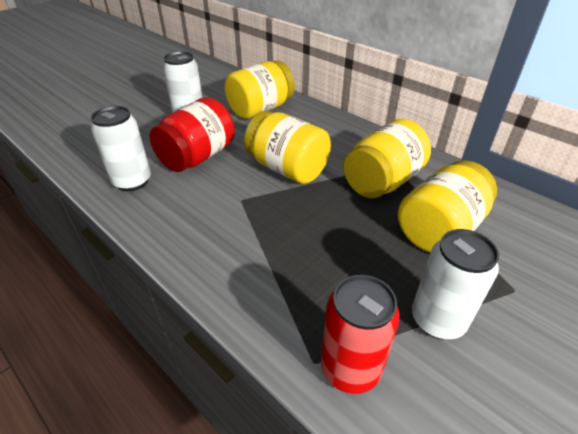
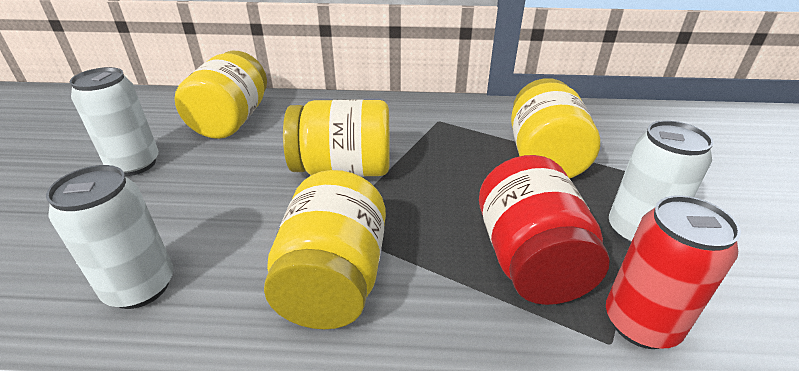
camera: 40 degrees left, 5 degrees down
(198, 157) = (211, 207): red jar -> red jar (530, 260)
(382, 182) = (450, 139): yellow jar -> yellow jar (334, 279)

